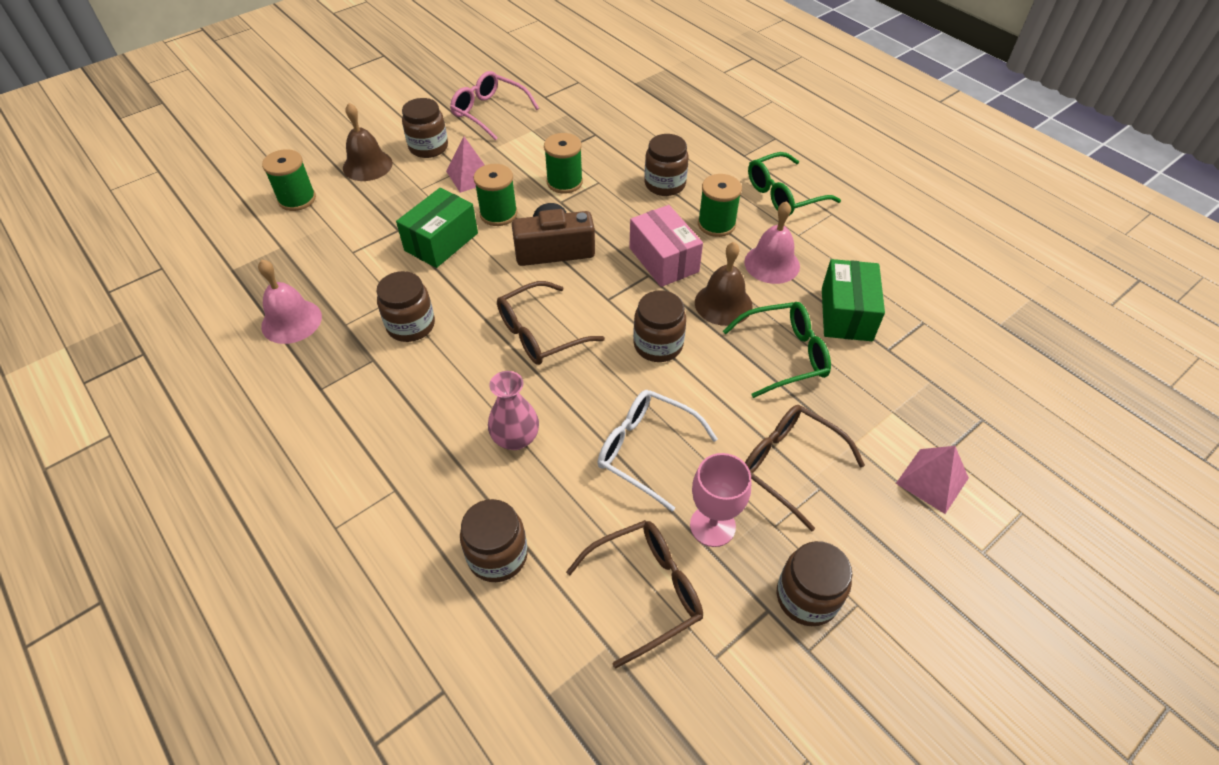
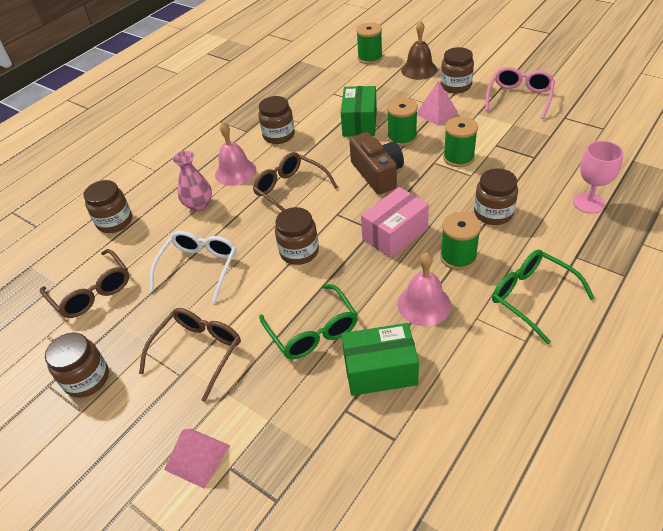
camera: 80 degrees right, 5 degrees down
(291, 321) = (267, 93): pink bell -> pink bell (235, 172)
(441, 242) = (359, 123): green box -> green box turned 75 degrees clockwise
(712, 526) = (141, 315): pink goblet -> pink goblet (588, 203)
(723, 304) = (358, 281): brown bell -> none

